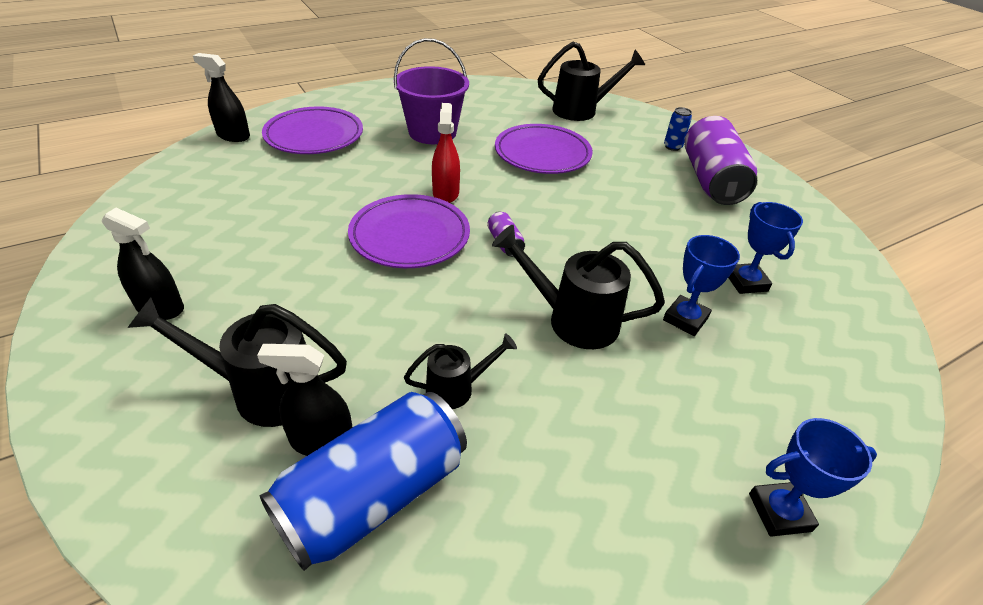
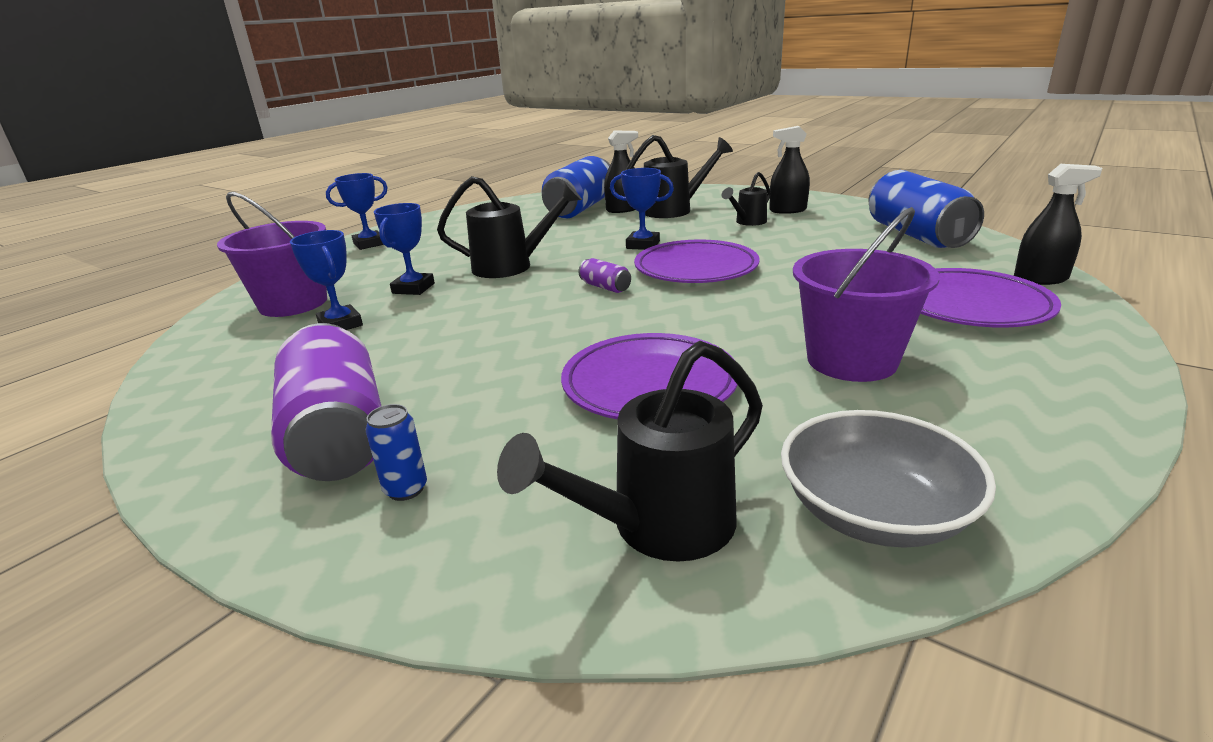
camera: 160 degrees right, 15 degrees down
(177, 202) = (916, 235): none -> blue can
(408, 302) = (643, 245): none -> blue trophy
(445, 193) = (714, 303): red spray bottle -> none
(456, 388) = (571, 231): black watering can -> black watering can (748, 222)
(509, 94) = (874, 512): none -> grey bowl
(815, 343) = (293, 303): none -> purple bucket

